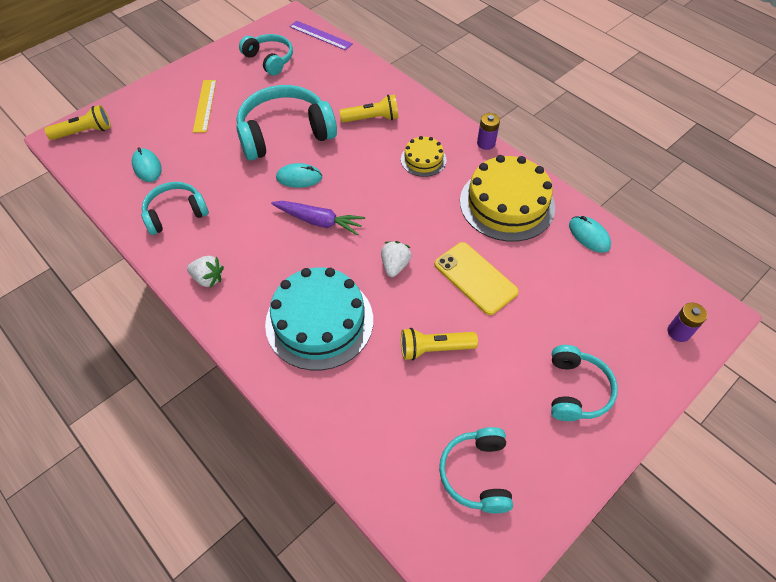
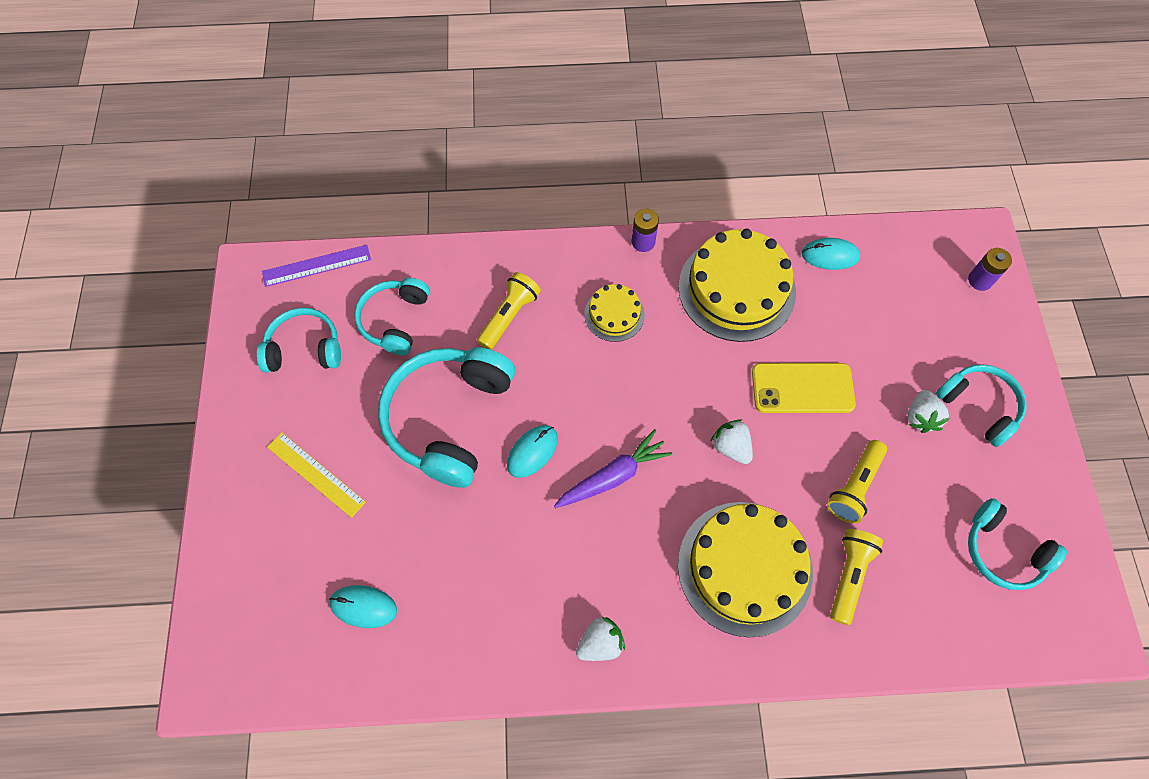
camera: 50 degrees left, 10 degrees up
(84, 132) = (225, 647): yellow flashlight -> yellow flashlight (849, 575)
(175, 213) = (472, 619): turquoise headphones -> turquoise headphones (395, 320)
(319, 321) = (744, 567): turquoise cake -> yellow cake
(527, 358) = (920, 417): none -> white strawberry

